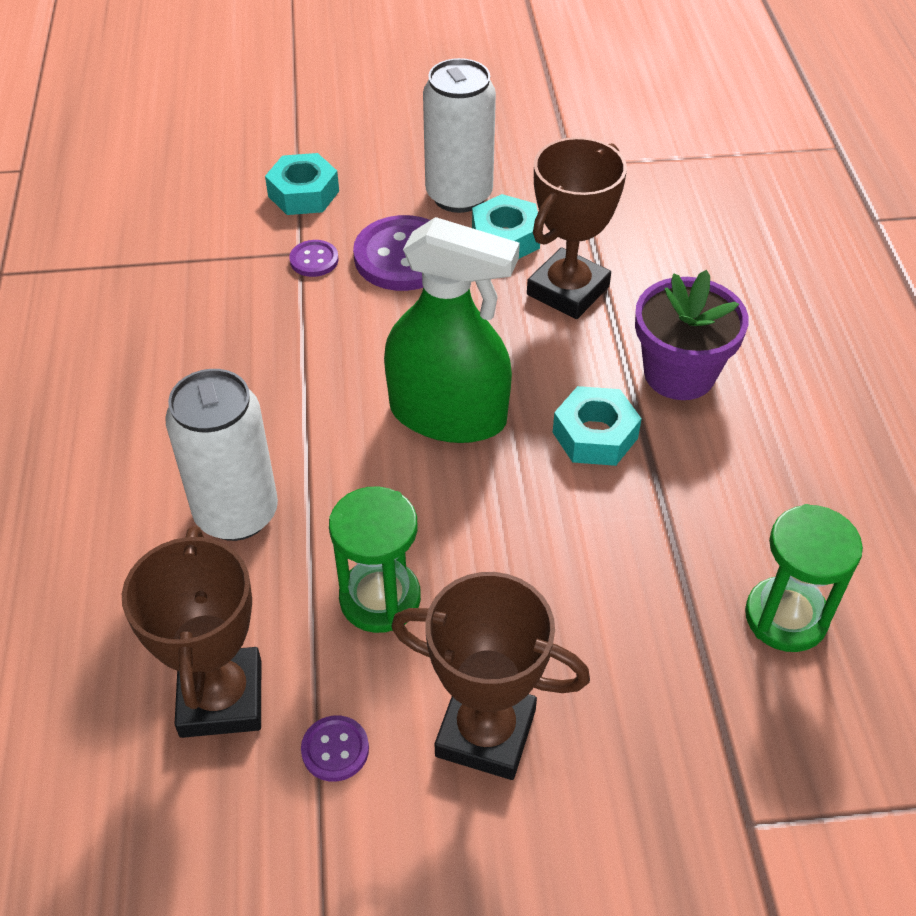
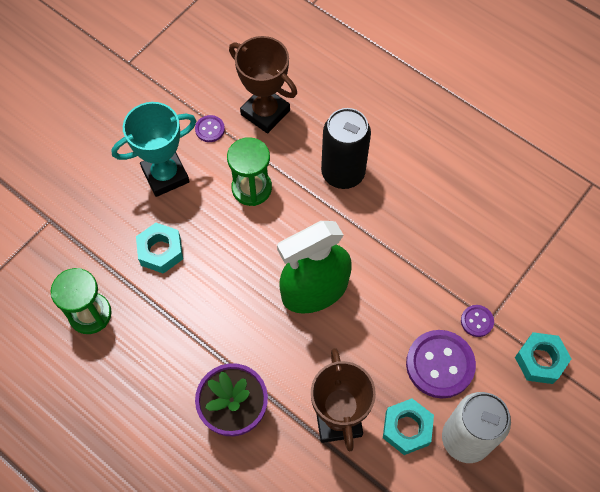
camera: 135 degrees right, 15 degrees up
(236, 513) = (343, 173): white can -> black can
(485, 733) = (165, 175): brown trophy -> turquoise trophy
(595, 435) = (241, 337): turquoise nut -> turquoise nut (160, 251)

